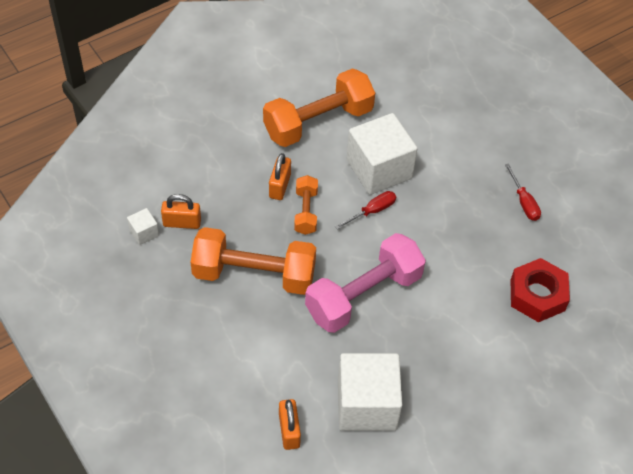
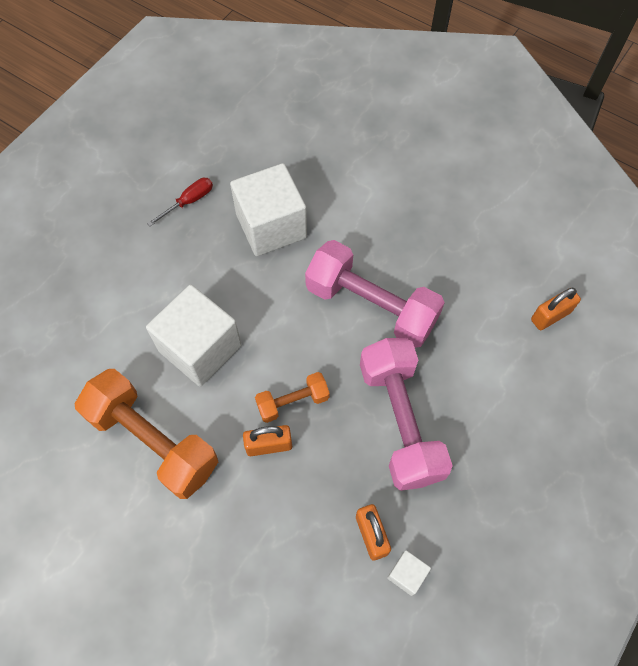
camera: 110 degrees left, 10 degrees up
(254, 274) = (400, 421): orange dumbbell -> pink dumbbell
(367, 405) = (486, 262): white cube -> white cube (271, 226)
(372, 211) = (262, 335): red screwdriver -> none
(537, 295) = (297, 163): red nut -> none

